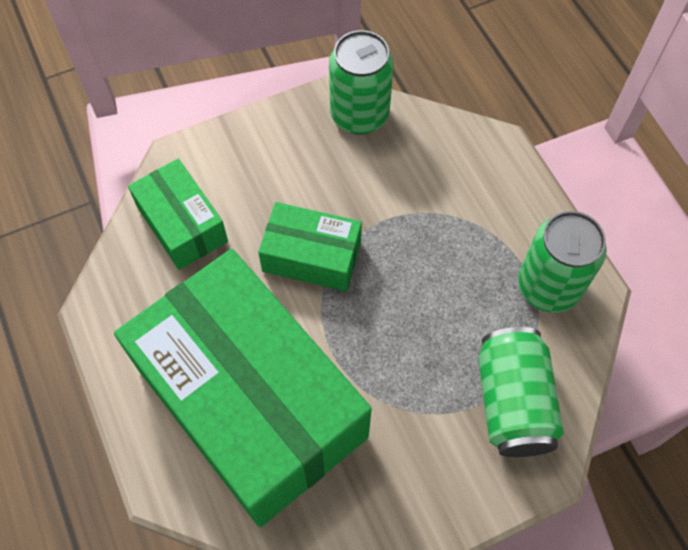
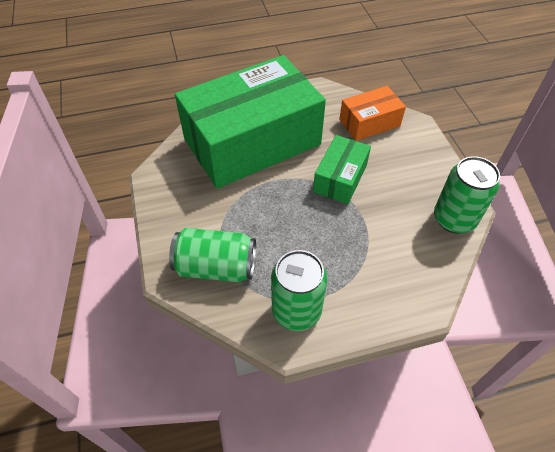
camera: 100 degrees right, 10 degrees down
(182, 224) = (369, 123): green box -> orange box

